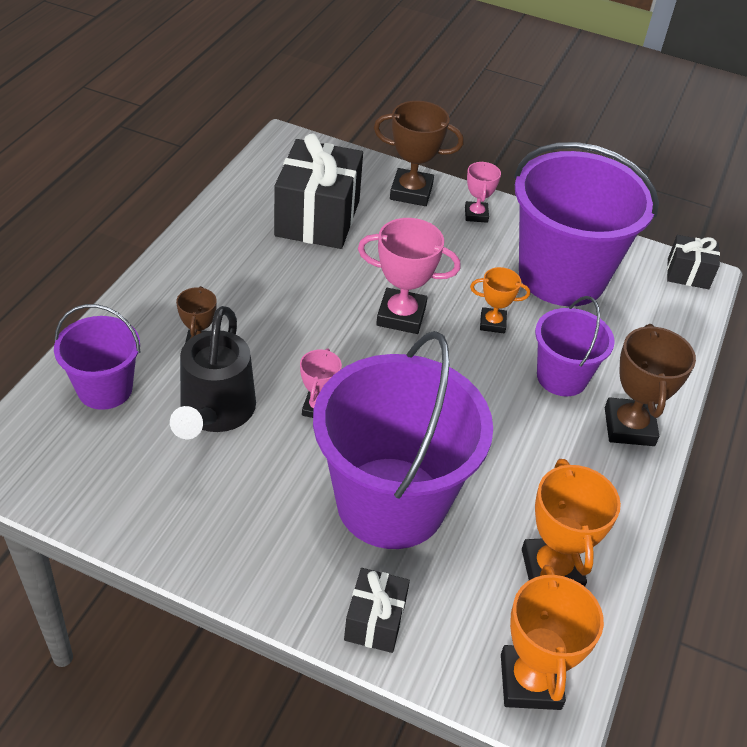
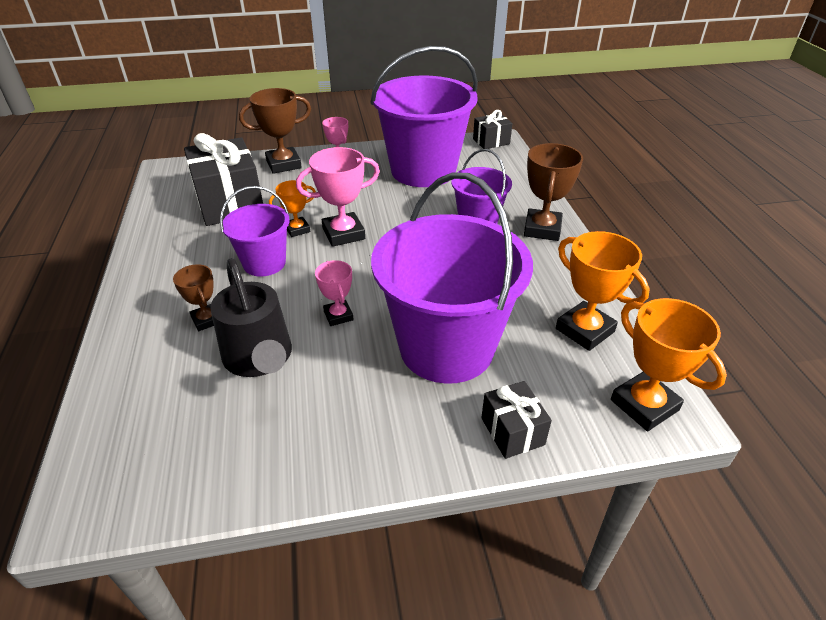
camera: 30 degrees left, 5 degrees down
(105, 389) = (146, 390): purple bucket -> purple bucket (264, 263)
(492, 323) = (407, 212): orange trophy -> orange trophy (297, 229)
(629, 426) = (542, 229): brown trophy -> brown trophy turned 45 degrees clockwise

